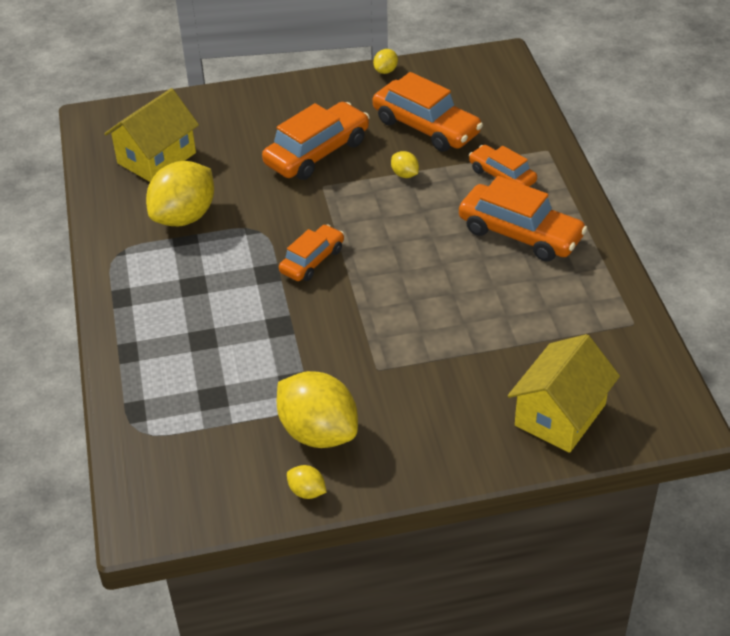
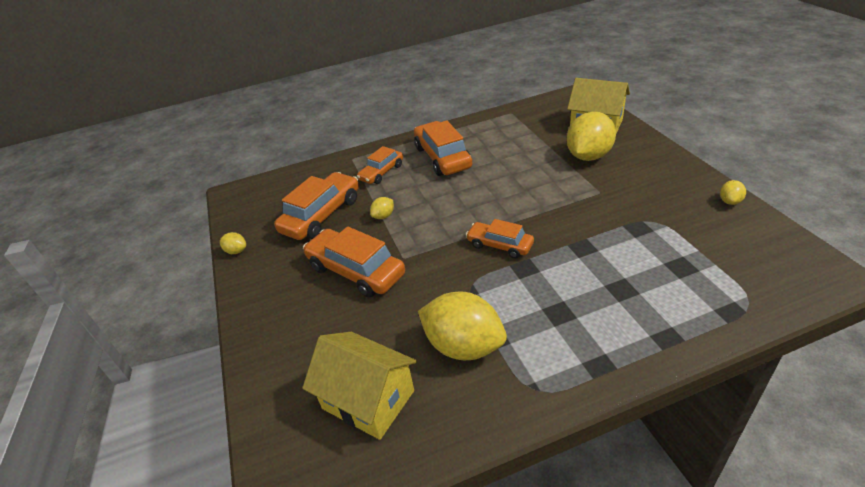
camera: 95 degrees left, 5 degrees down
(318, 432) = (675, 207): yellow lemon -> yellow lemon (588, 156)
(520, 234) = (442, 157): orange car -> orange car turned 45 degrees counterclockwise

